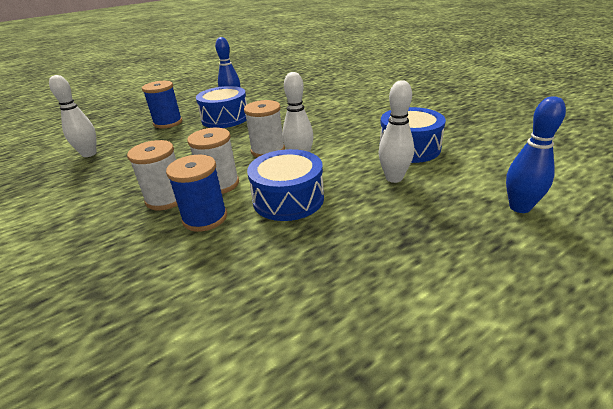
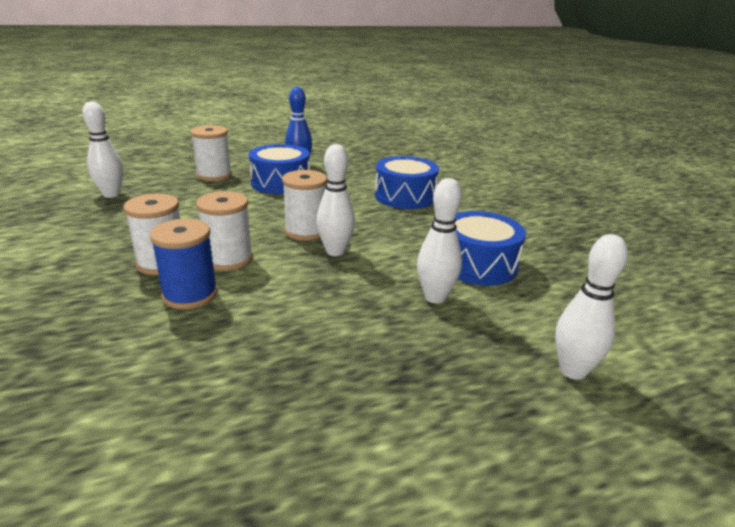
camera: 10 degrees right, 5 degrees down
(168, 123) = (214, 175): blue spool -> white spool
(288, 199) = (294, 294): blue drum -> blue drum (405, 196)
(519, 207) = (572, 371): blue bowling pin -> white bowling pin

